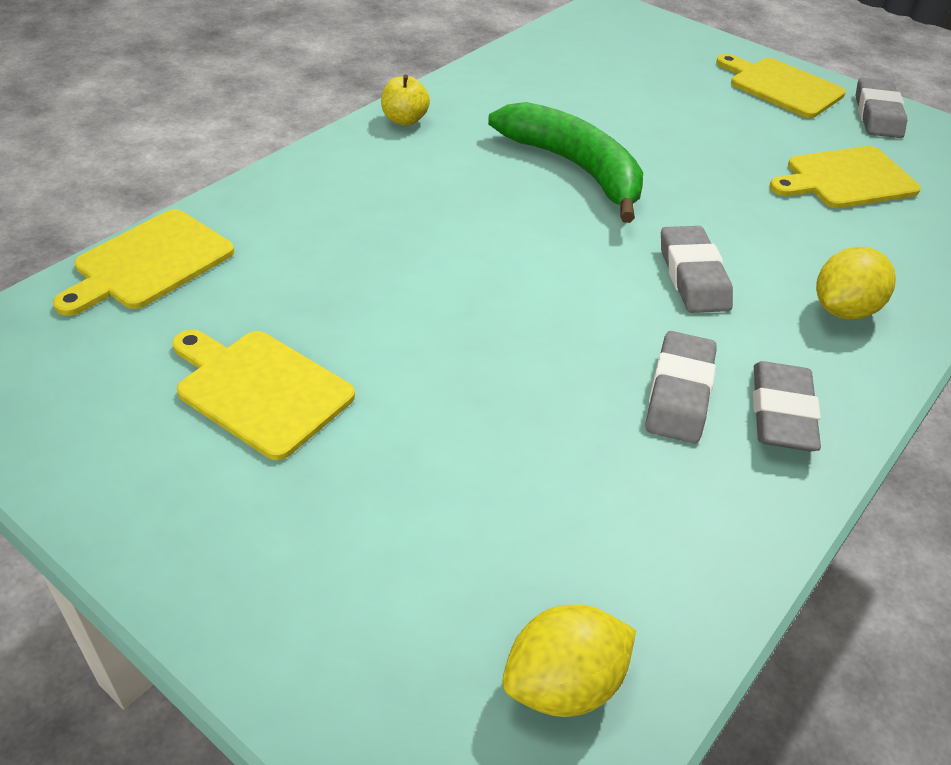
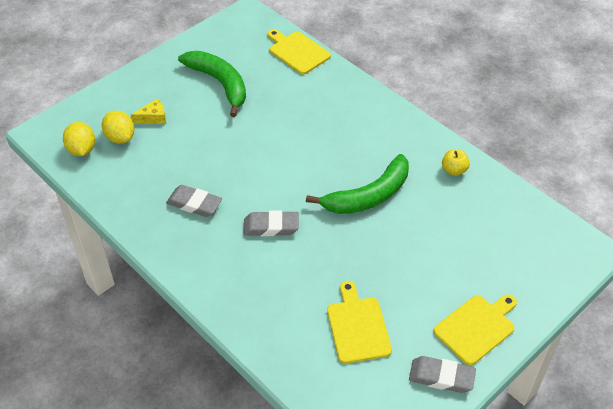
camera: 100 degrees right, 5 degrees up
(259, 390) = (220, 84): yellow cutting board -> green banana
(402, 517) = (153, 118): none -> yellow cheese
(404, 120) = (415, 131): yellow apple -> yellow apple (454, 170)
(781, 413) = (176, 236): grey eraser -> none
(843, 310) = (238, 282): yellow lemon -> yellow lemon (120, 137)

